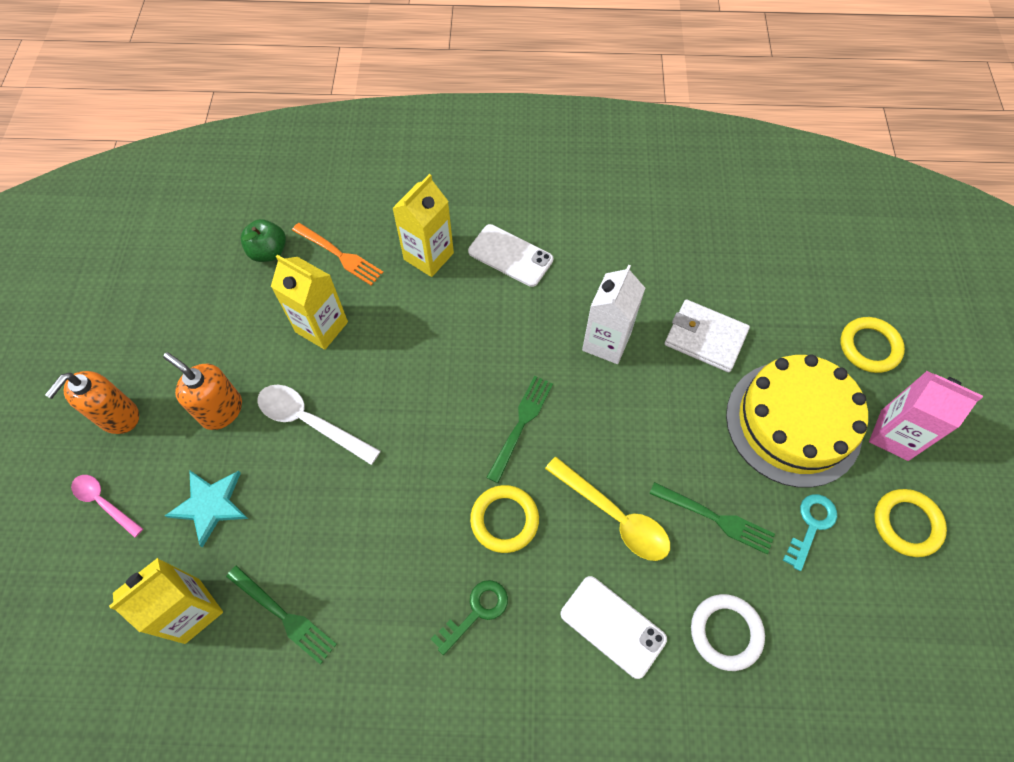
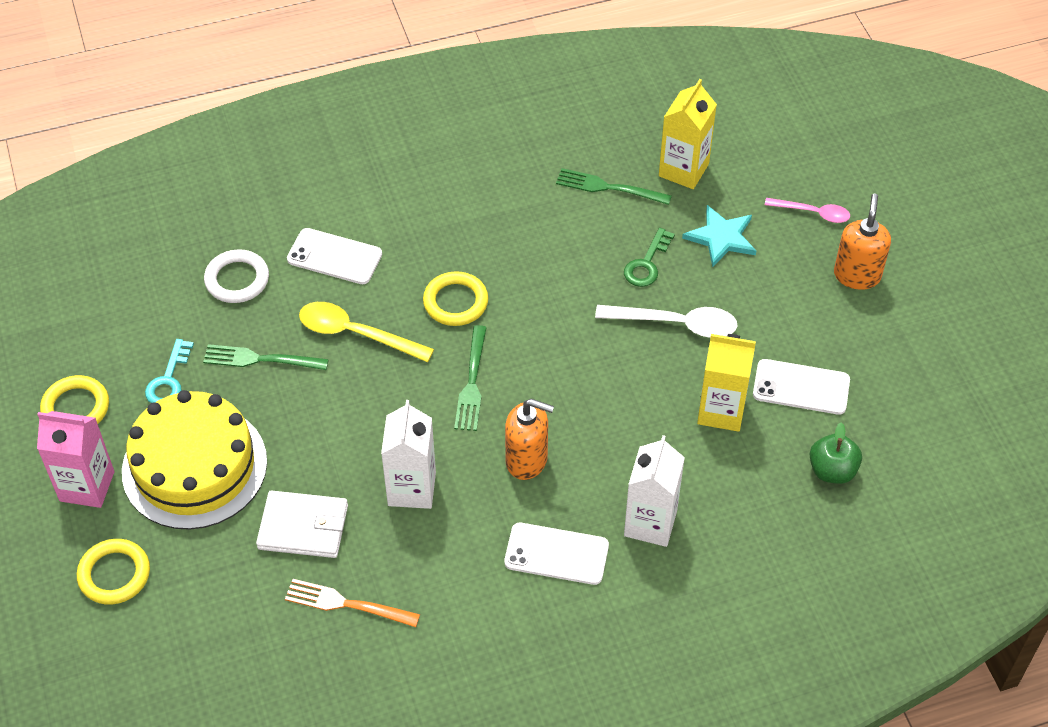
camera: 160 degrees right, 10 degrees down
(221, 410) = (766, 308): orange soap dispenser -> orange soap dispenser (527, 460)
(244, 326) = (801, 387): none -> white phone
(339, 255) = (751, 492): orange fork -> orange fork (347, 604)
(428, 256) = (650, 523): yellow carton -> white carton
(476, 611) = (452, 234): green key -> green key (647, 264)

